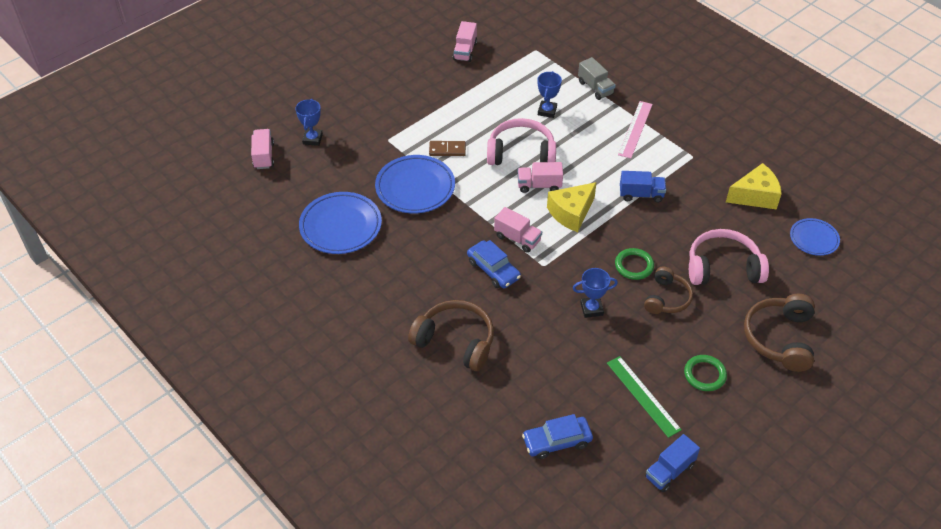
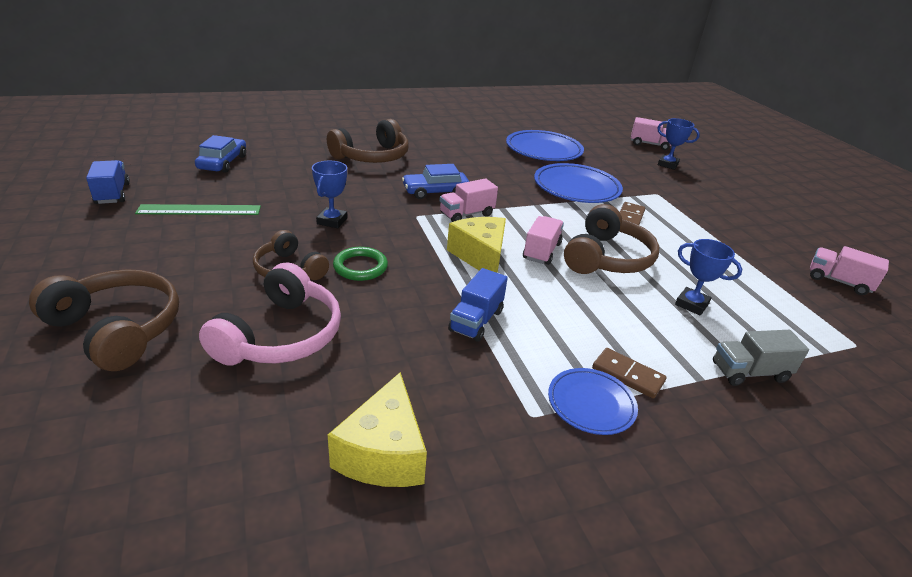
camera: 110 degrees right, 15 degrees down
(521, 153) = (607, 258): pink headphones -> brown headphones
(635, 129) = (627, 375): pink ruler -> brown domino
(704, 374) = (164, 251): green ring -> none
(814, 239) = (215, 483): blue plate -> blue plate (591, 404)

